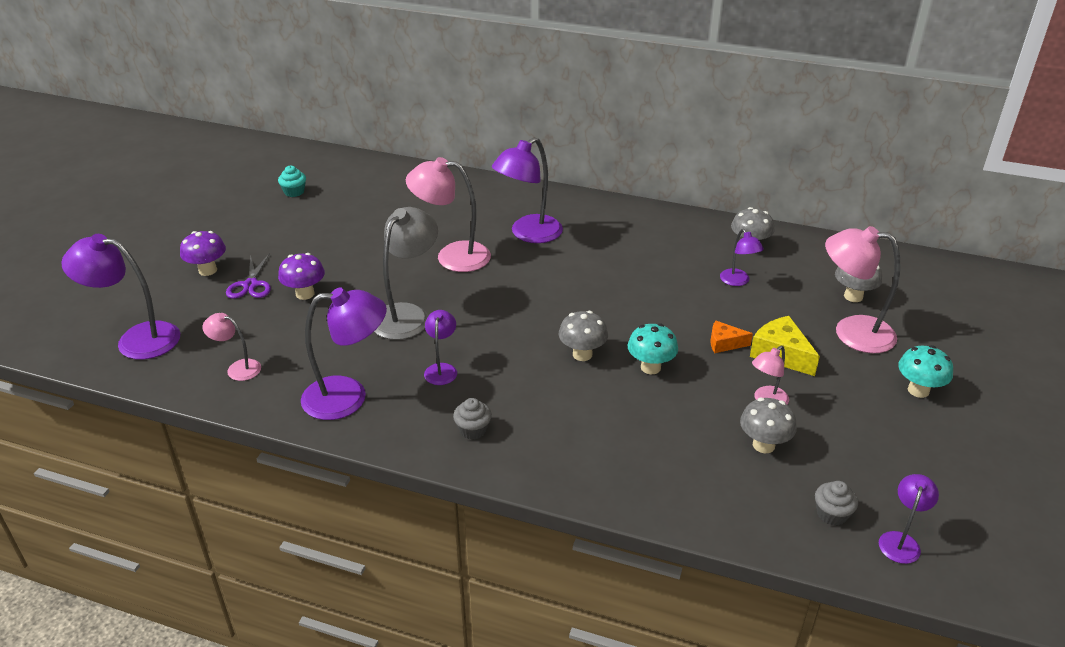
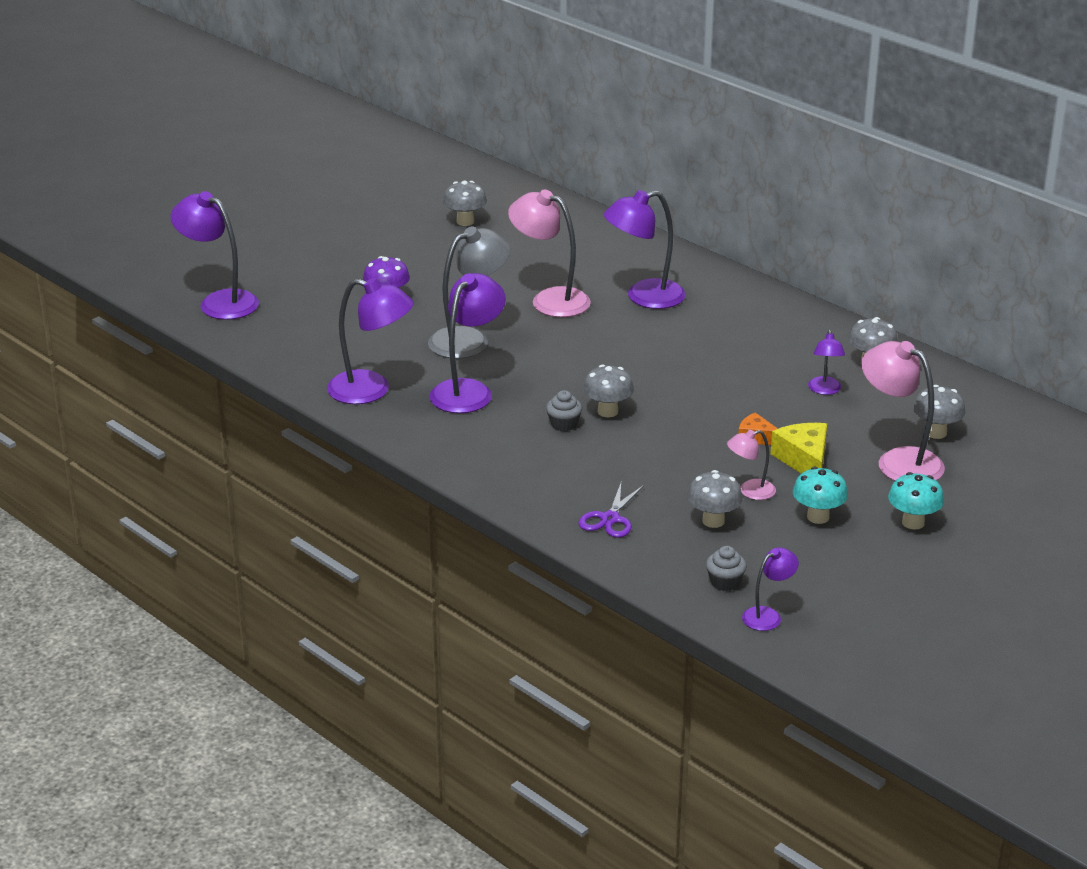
camera: 25 degrees right, 5 degrees down
(208, 270) = (311, 259): purple mushroom -> none
(238, 368) = (291, 345): pink lamp -> none
(251, 285) = (343, 280): purple scissors -> purple scissors (610, 519)
(294, 192) = (436, 204): turquoise cupcake -> none
(329, 202) = (465, 221): none -> grey mushroom
(441, 369) = (468, 390): purple lamp -> purple lamp, size x1.87
(473, 430) = (461, 442): grey cupcake -> grey cupcake (564, 424)
(650, 367) = (664, 438): turquoise mushroom -> turquoise mushroom (818, 517)

